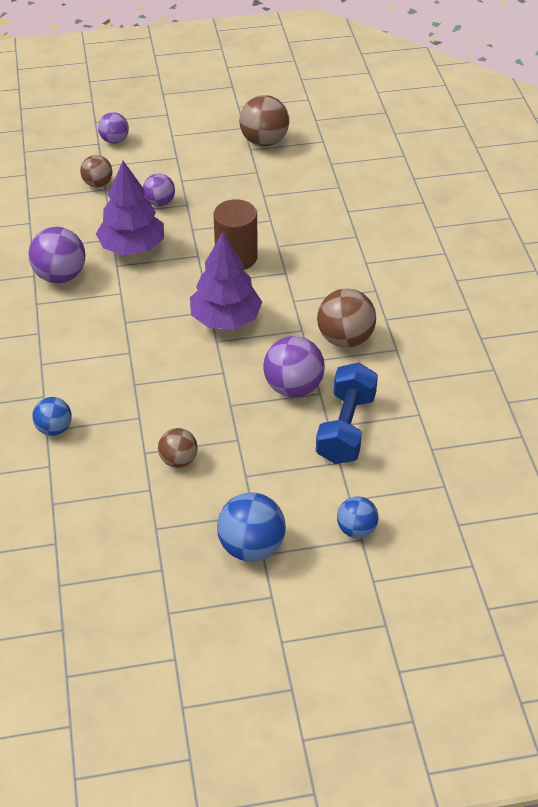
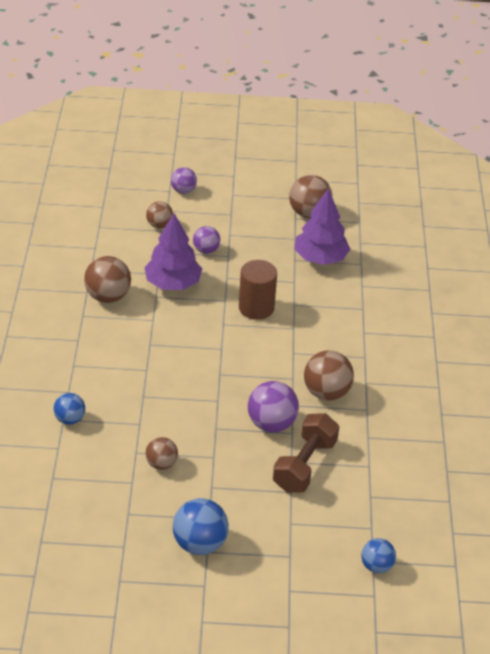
camera: 10 degrees right, 5 degrees down
(60, 276) = (108, 296): purple ball -> brown ball
(225, 319) = (232, 357): purple tree -> purple tree (320, 258)
(346, 428) = (304, 465): blue dumbbell -> brown dumbbell
(356, 529) = (288, 547): blue ball -> blue ball (376, 566)

